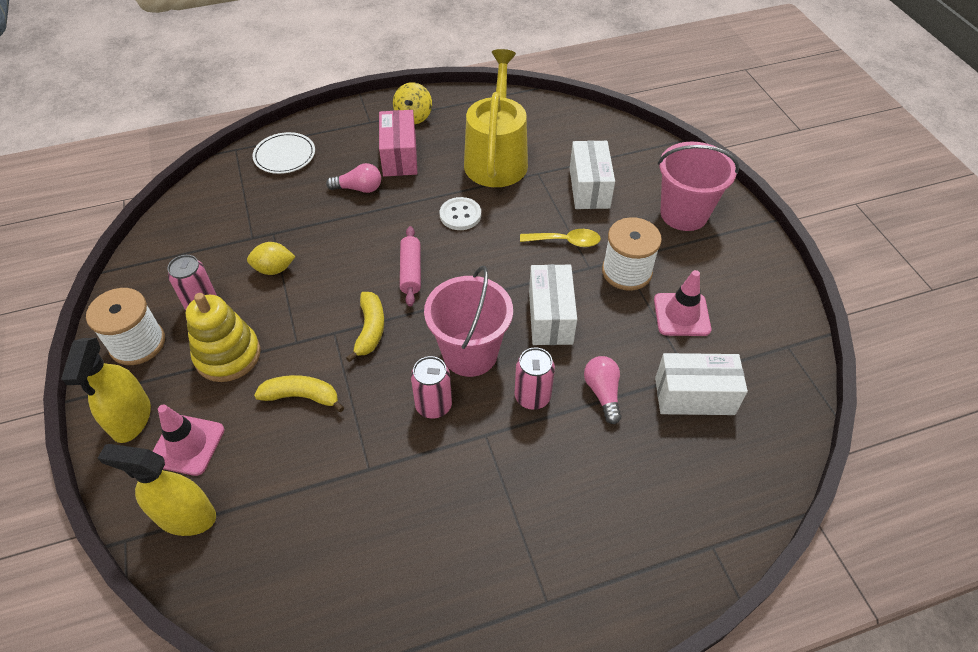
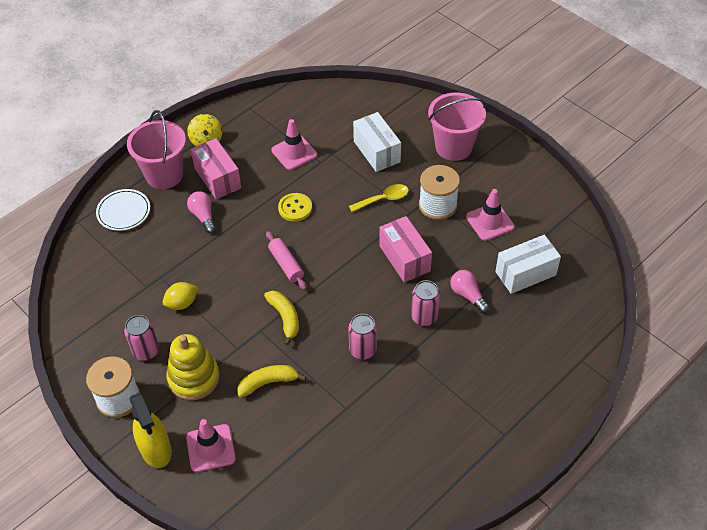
camera: 25 degrees left, 0 degrees up
(186, 516) = (244, 491): yellow spray bottle -> none
(359, 188) = (203, 216): pink light bulb -> pink light bulb turned 90 degrees counterclockwise
(460, 215) = (295, 208): white button -> yellow button
(470, 353) = (365, 305): pink bucket -> pink bucket (164, 175)
(496, 158) = (294, 153): yellow watering can -> pink traffic cone
(550, 317) = (404, 258): white box -> pink box

